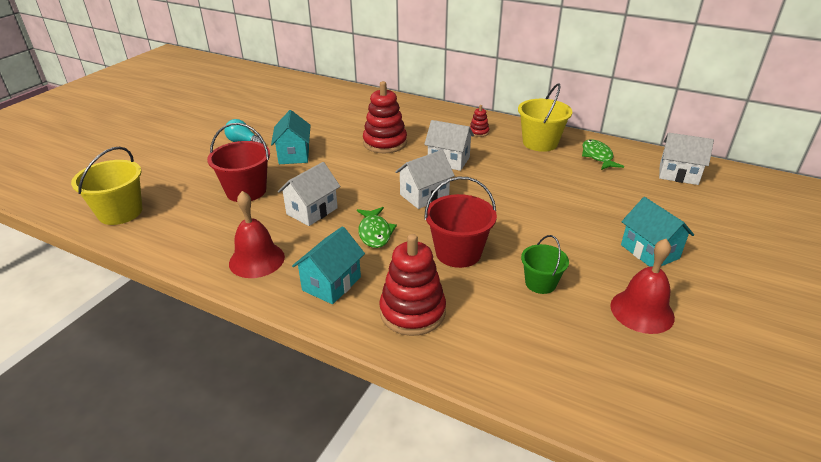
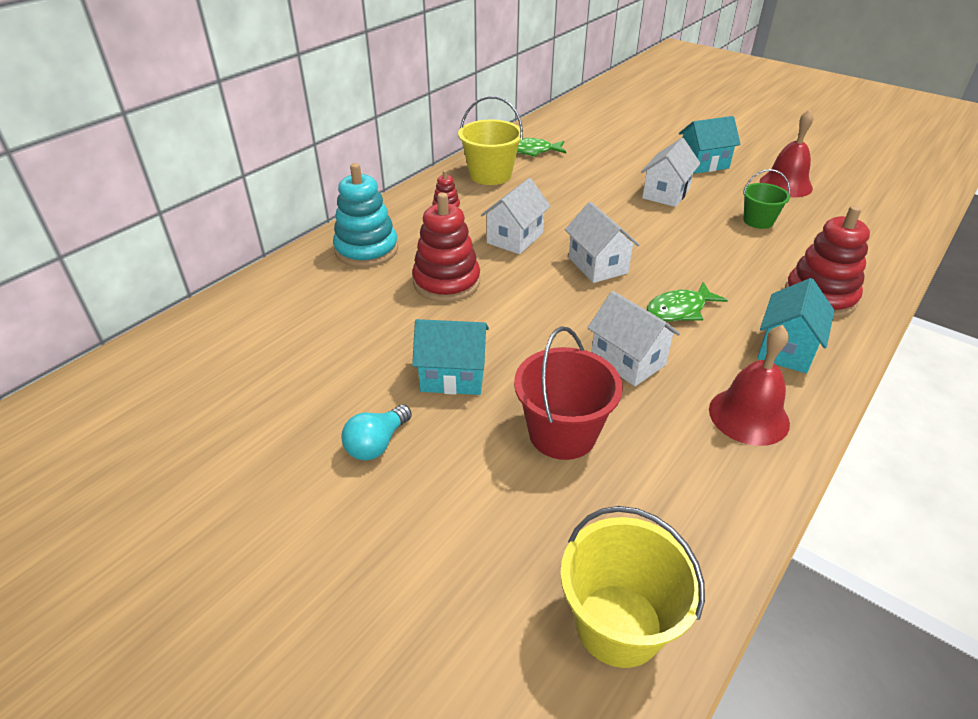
camera: 80 degrees left, 5 degrees up
(331, 284) = (786, 349): turquoise house -> turquoise house turned 75 degrees clockwise
(374, 233) = (679, 310): green fish -> green fish turned 150 degrees clockwise
(413, 115) = (366, 250): none -> turquoise stacking toy
(458, 253) = (715, 257): red bucket -> none
(678, 174) = (577, 124): white house -> white house (666, 194)

